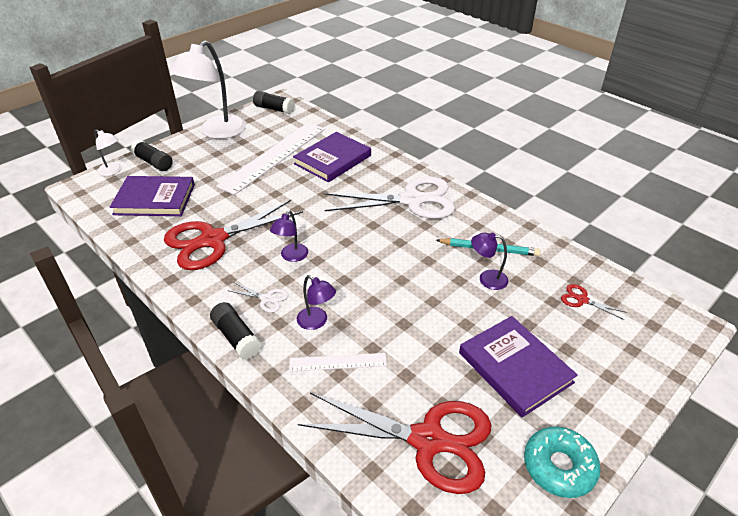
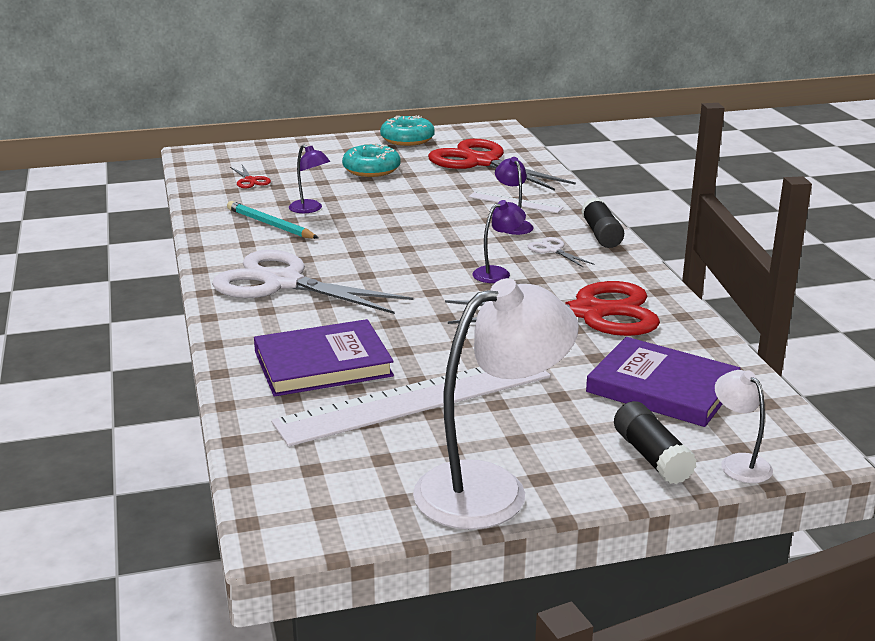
camera: 150 degrees left, 15 degrees down
(274, 109) = (319, 511): black glue stick -> none
(515, 367) = (371, 169): purple book -> turquoise donut

